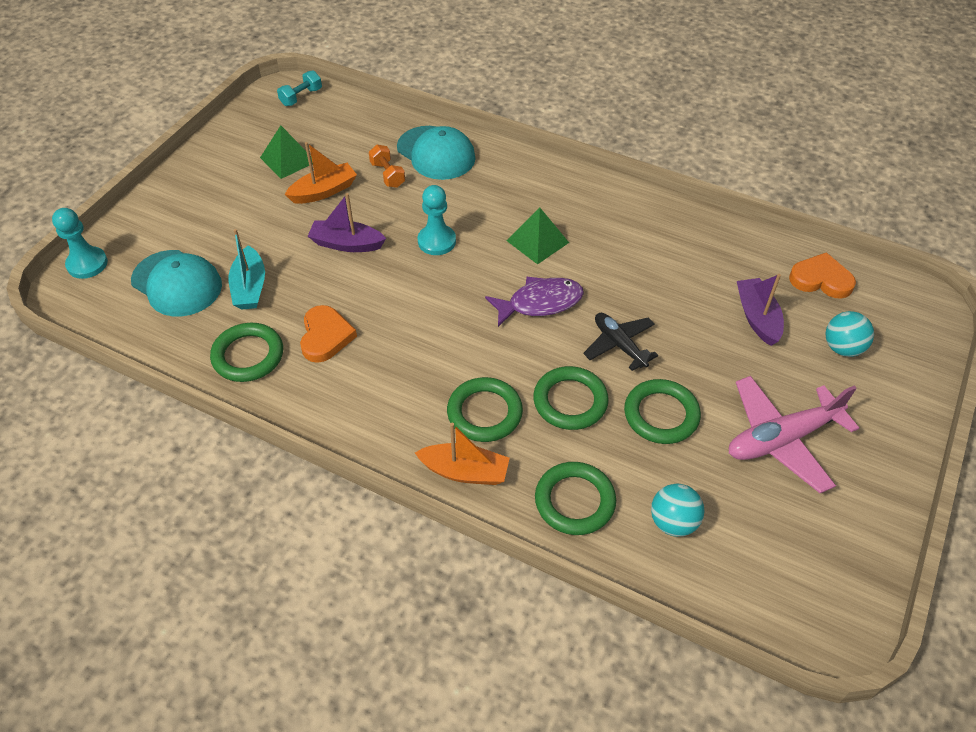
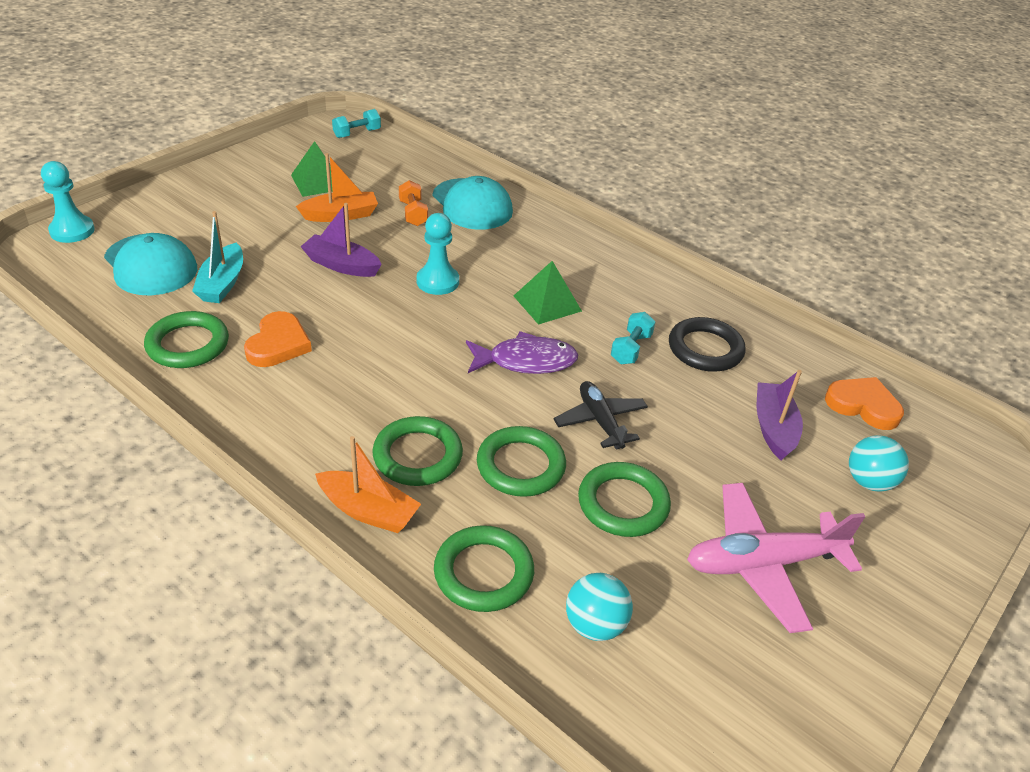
camera: 10 degrees right, 10 degrees down
(621, 270) = (631, 349): none -> turquoise dumbbell
(682, 256) = (705, 349): none -> black ring

